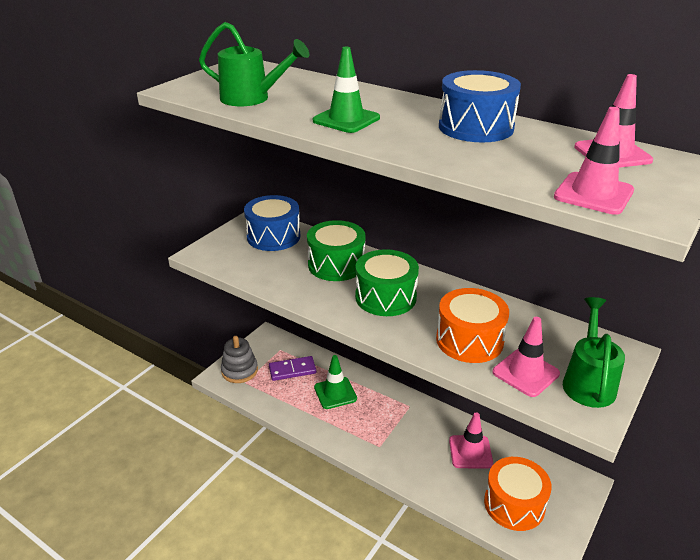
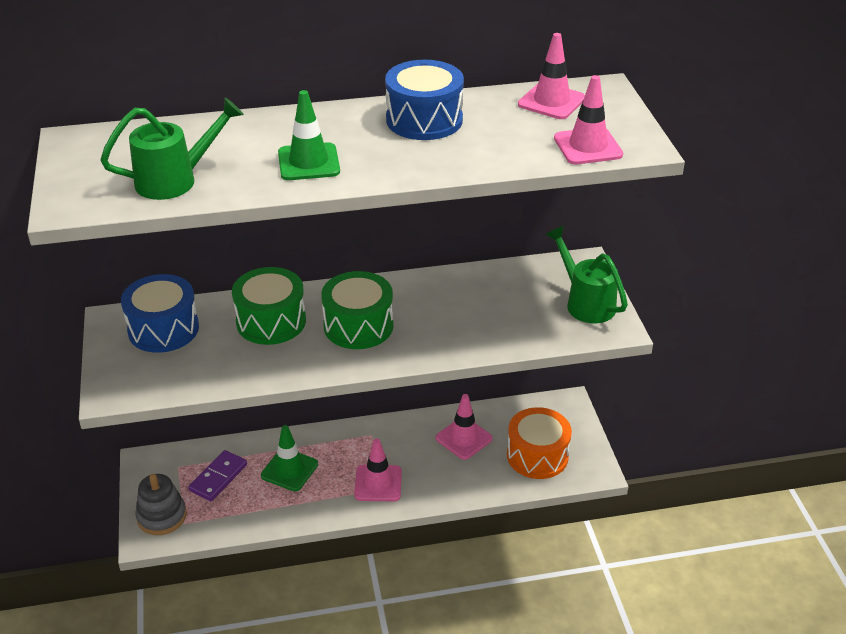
camera: 45 degrees left, 5 degrees up
(469, 340) = (471, 322): orange drum -> none
(525, 373) = (540, 323): pink traffic cone -> pink traffic cone (378, 483)

